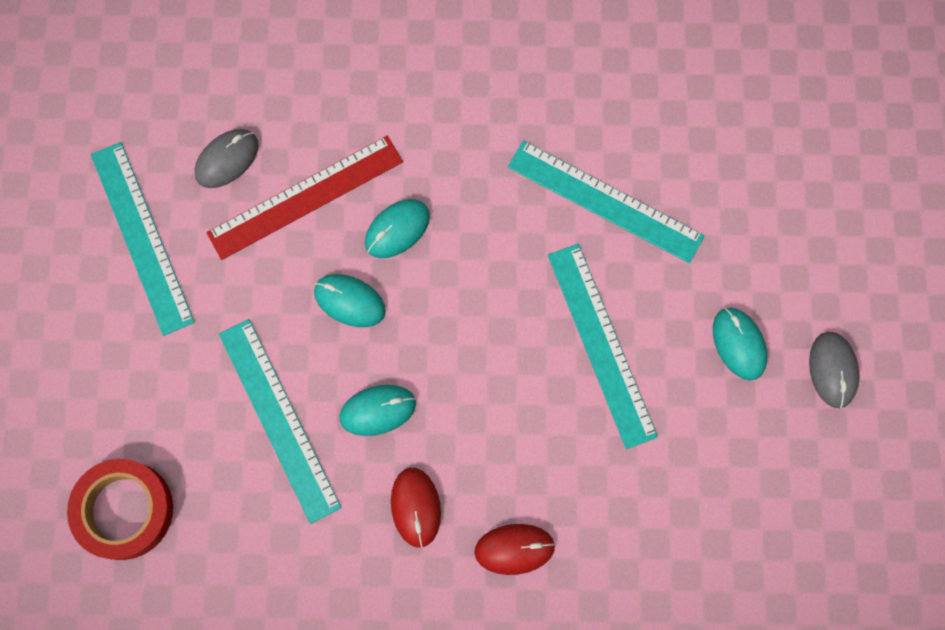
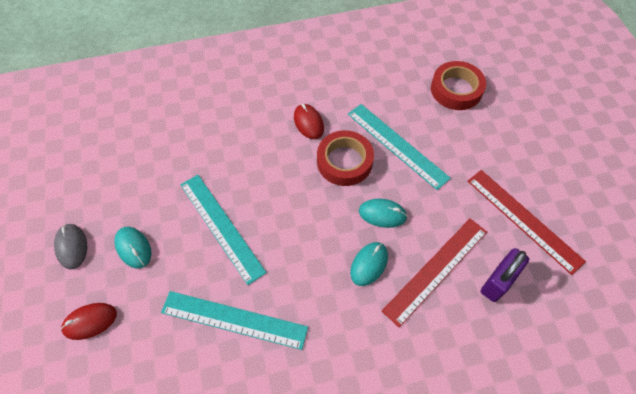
camera: 165 degrees right, 15 degrees down
(141, 237) = (523, 219): turquoise ruler -> red ruler
(227, 159) = (498, 281): grey mouse -> purple padlock
(378, 410) = (344, 161): turquoise mouse -> red tape
(514, 549) = (251, 116): red mouse -> red mouse (90, 321)

